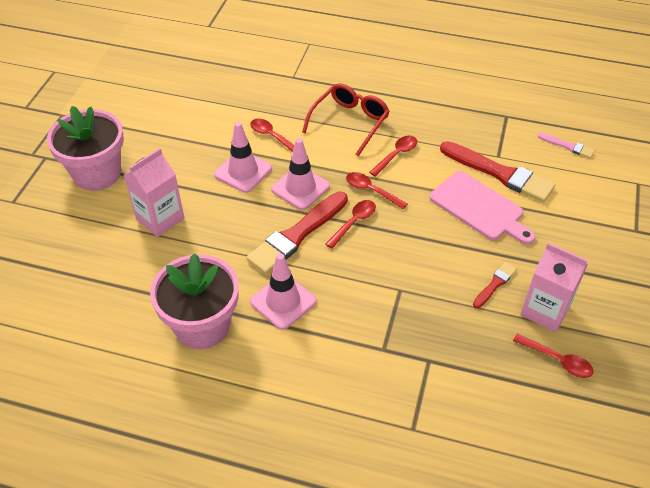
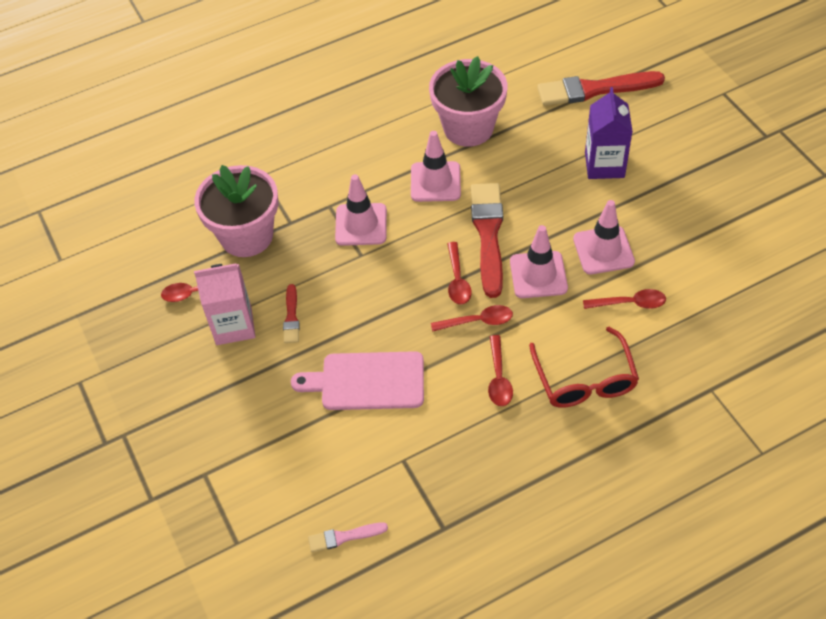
camera: 140 degrees right, 5 degrees up
(97, 173) = (707, 157): pink flower pot -> pink flower pot (246, 236)
(160, 219) = (604, 165): pink carton -> purple carton
(375, 313) = (361, 224): none -> pink traffic cone
(500, 173) = (383, 438): red brush -> red brush (594, 89)

